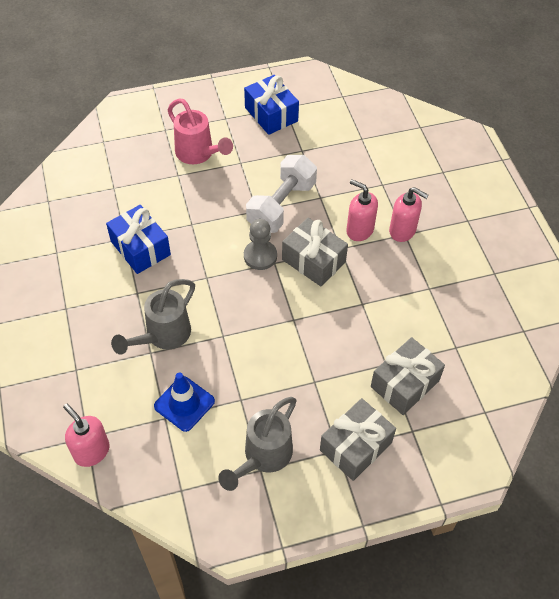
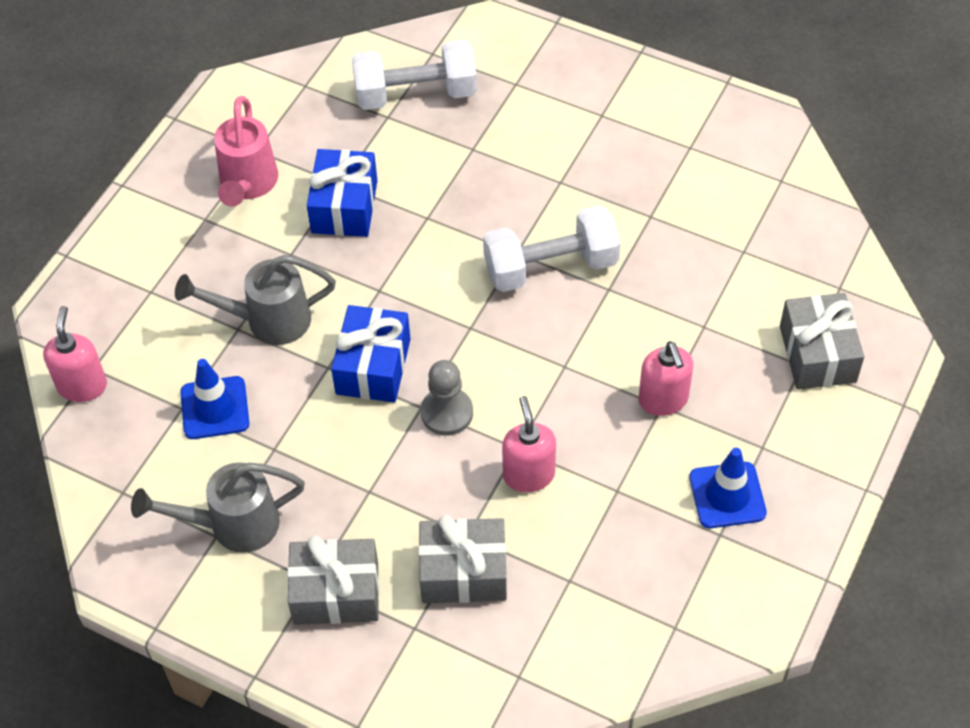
camera: 45 degrees right, 0 degrees up
(117, 167) = (415, 94): none -> white dumbbell
(198, 154) = (522, 139): pink watering can -> pink watering can (247, 185)
(260, 256) = (462, 308): grey pawn -> grey pawn (447, 413)
(271, 114) = (662, 146): blue gift -> blue gift (373, 366)
(313, 261) = (516, 358): grey gift -> grey gift (817, 354)
(359, 230) = (611, 361): pink soap dispenser -> pink soap dispenser (528, 474)
(478, 253) = (727, 495): none -> blue traffic cone

